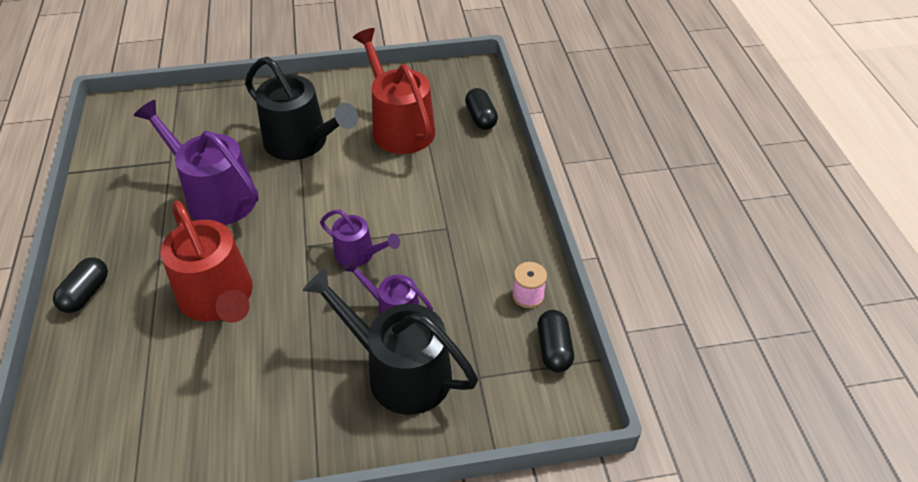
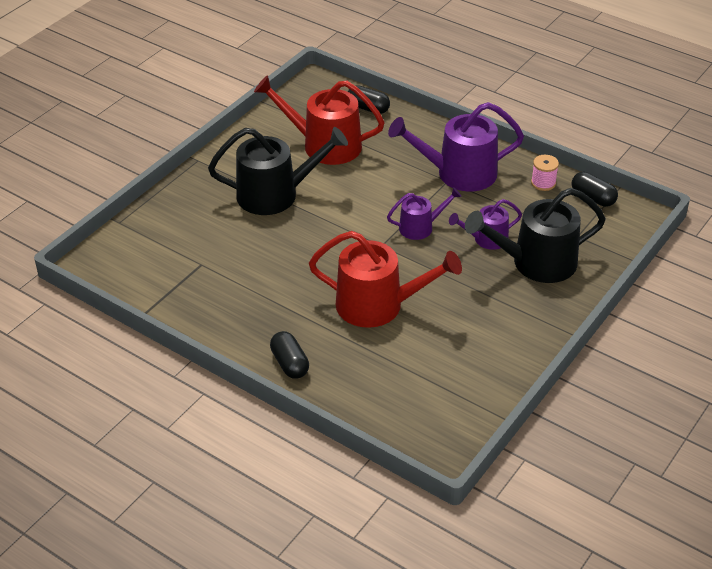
camera: 45 degrees left, 5 degrees down
(215, 196) = (274, 260): purple watering can -> purple watering can (459, 173)

